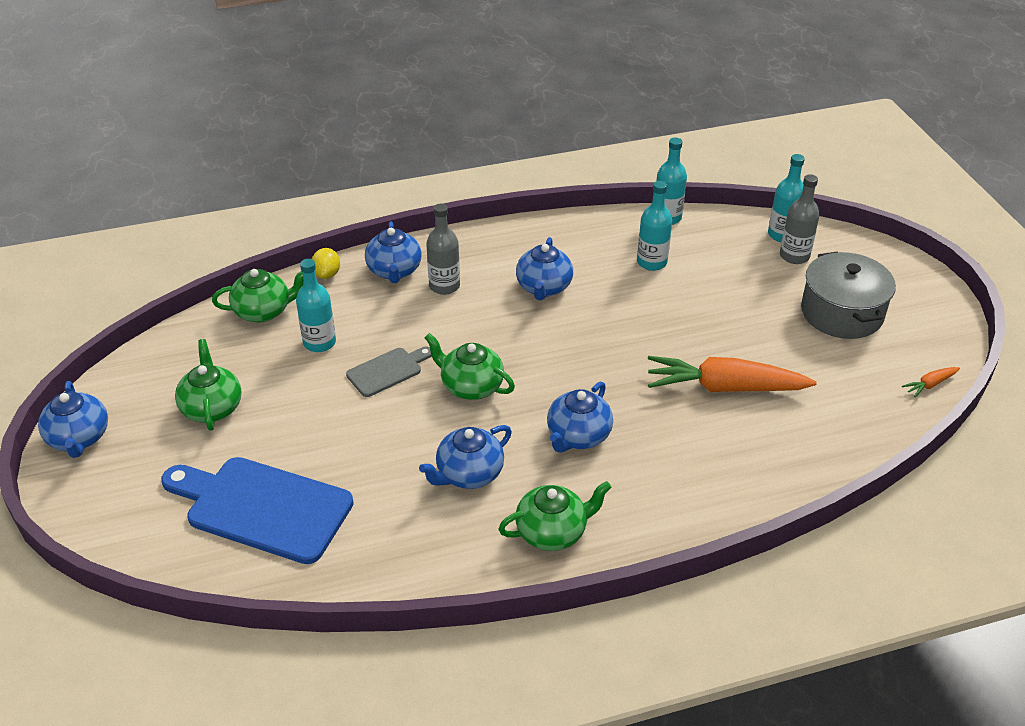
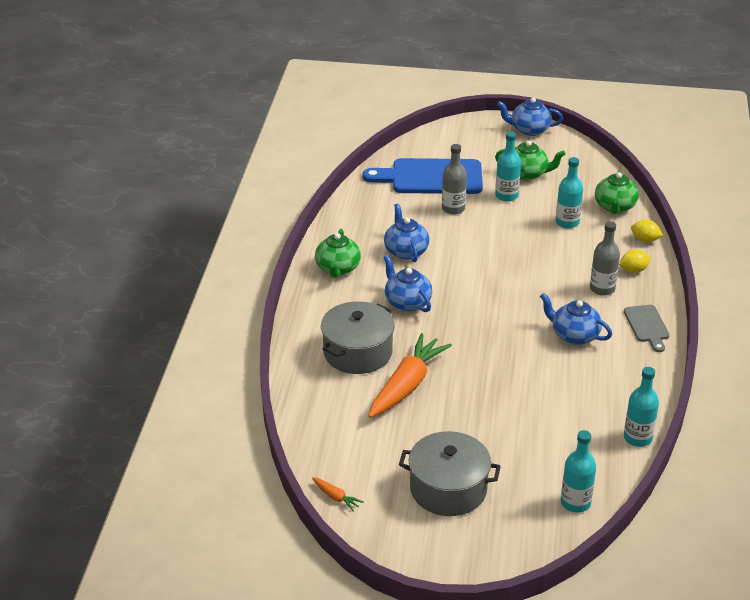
camera: 115 degrees right, 5 degrees down
(262, 508) = (431, 177): blue cutting board -> blue cutting board turned 135 degrees counterclockwise
(387, 371) = (521, 243): grey cutting board -> grey cutting board (647, 326)
(394, 271) = (633, 270): blue teapot -> yellow lemon
(471, 386) = (484, 272): green teapot -> none
(652, 262) = (576, 404): turquoise bottle -> turquoise bottle (506, 196)
(704, 448) = (357, 352): none -> grey pot
(794, 256) = (540, 496): grey bottle -> grey bottle (453, 208)
(930, 384) = (336, 497): orange carrot -> orange carrot turned 135 degrees clockwise

